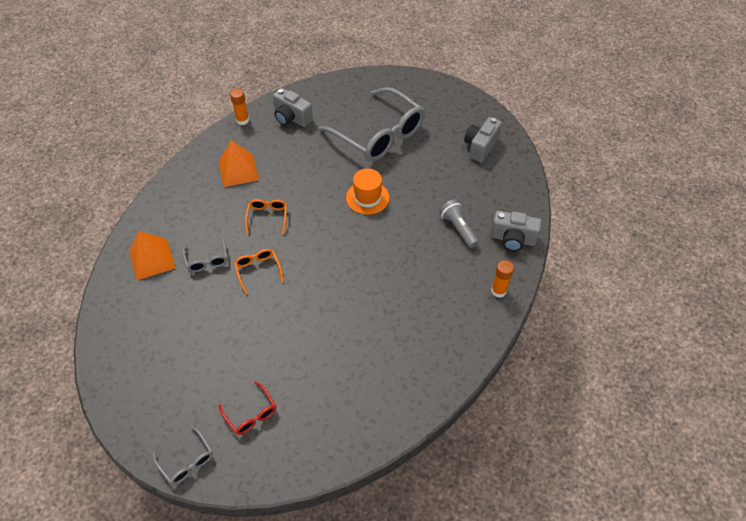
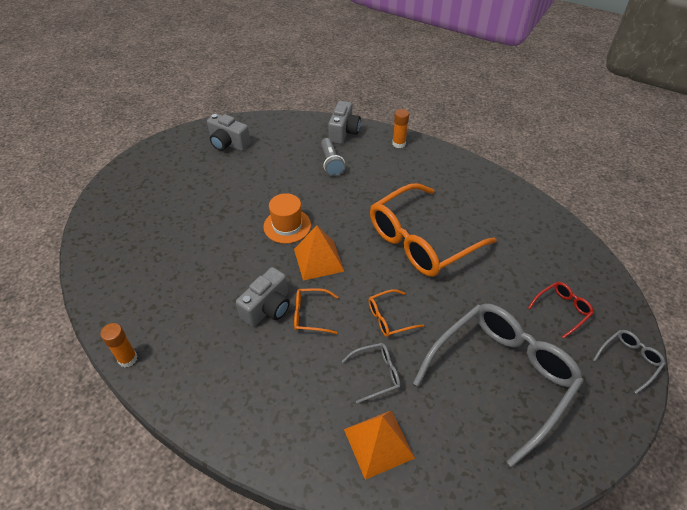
camera: 90 degrees left, 5 degrees down
(238, 171) = (227, 354): orange pyramid -> orange pyramid (318, 260)
(291, 118) = (140, 300): grey camera -> grey camera (268, 308)
(346, 301) = (421, 241): none -> orange glasses
(378, 135) = (193, 216): grey glasses -> grey glasses (501, 376)
(458, 228) = (331, 163): grey flashlight -> grey flashlight turned 75 degrees counterclockwise

